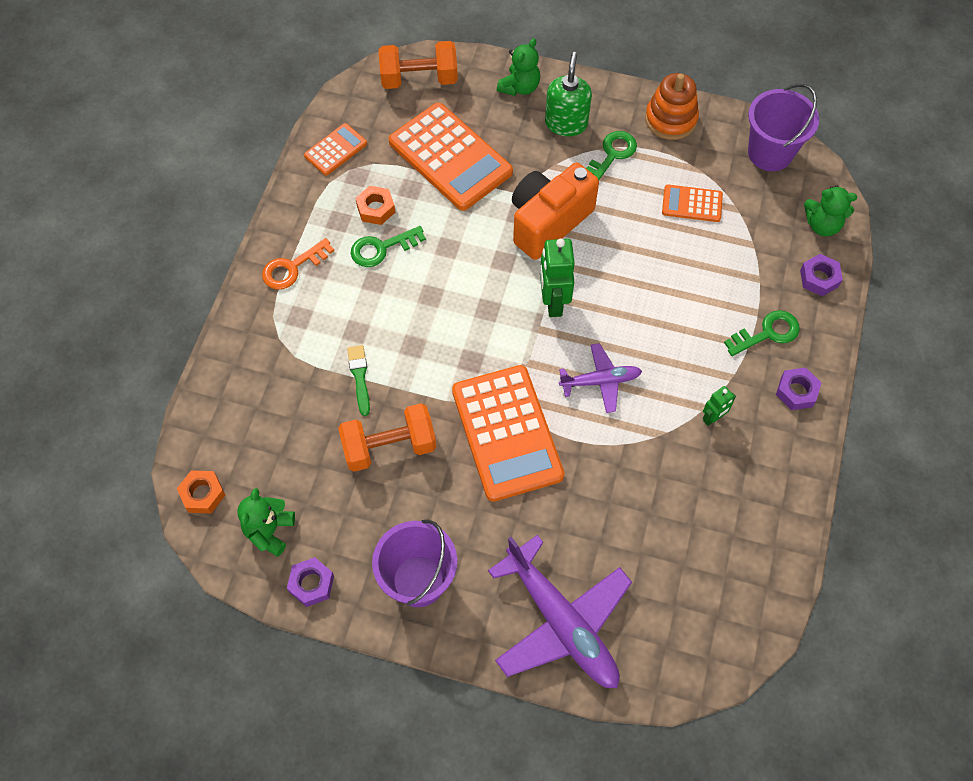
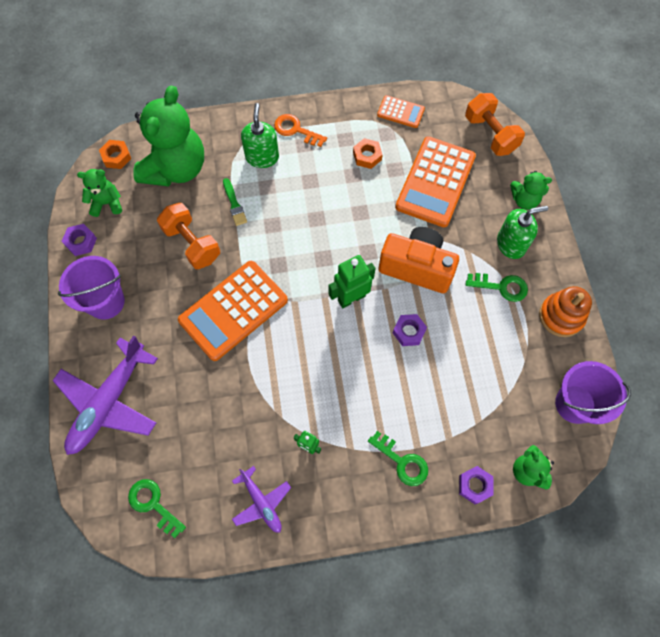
camera: 65 degrees right, 5 degrees up
(266, 426) = (176, 168): none -> green teddy bear
(309, 320) = (262, 157): none -> green soap dispenser
(359, 377) = (234, 204): green brush -> green brush turned 105 degrees clockwise
(381, 248) = (338, 173): green key -> green key (153, 504)
(600, 381) = (302, 355): purple plane -> purple plane (261, 502)
(692, 204) = (490, 361): orange calculator -> none
(796, 391) = (361, 502): purple nut -> purple nut (409, 332)

